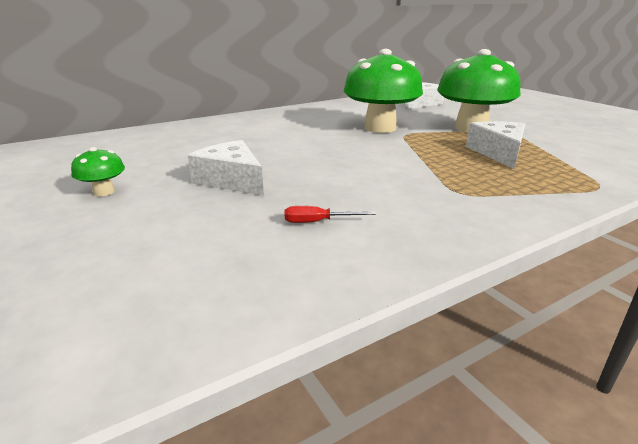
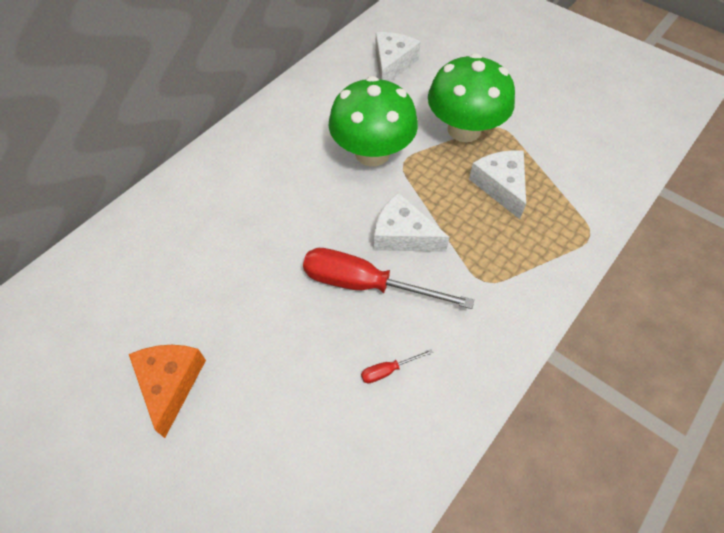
camera: 20 degrees left, 30 degrees up
(104, 192) = (170, 384): green mushroom -> orange cheese
(231, 180) = (278, 321): white cheese -> white cheese (403, 235)
(330, 176) = (365, 284): none -> red screwdriver

